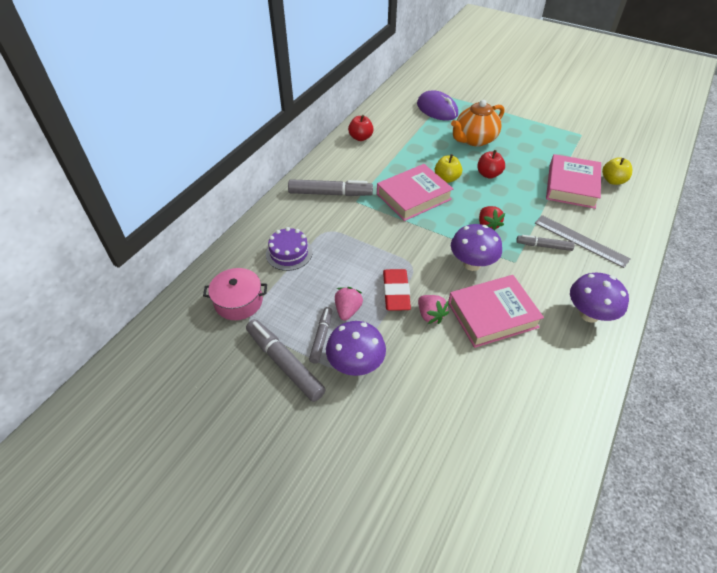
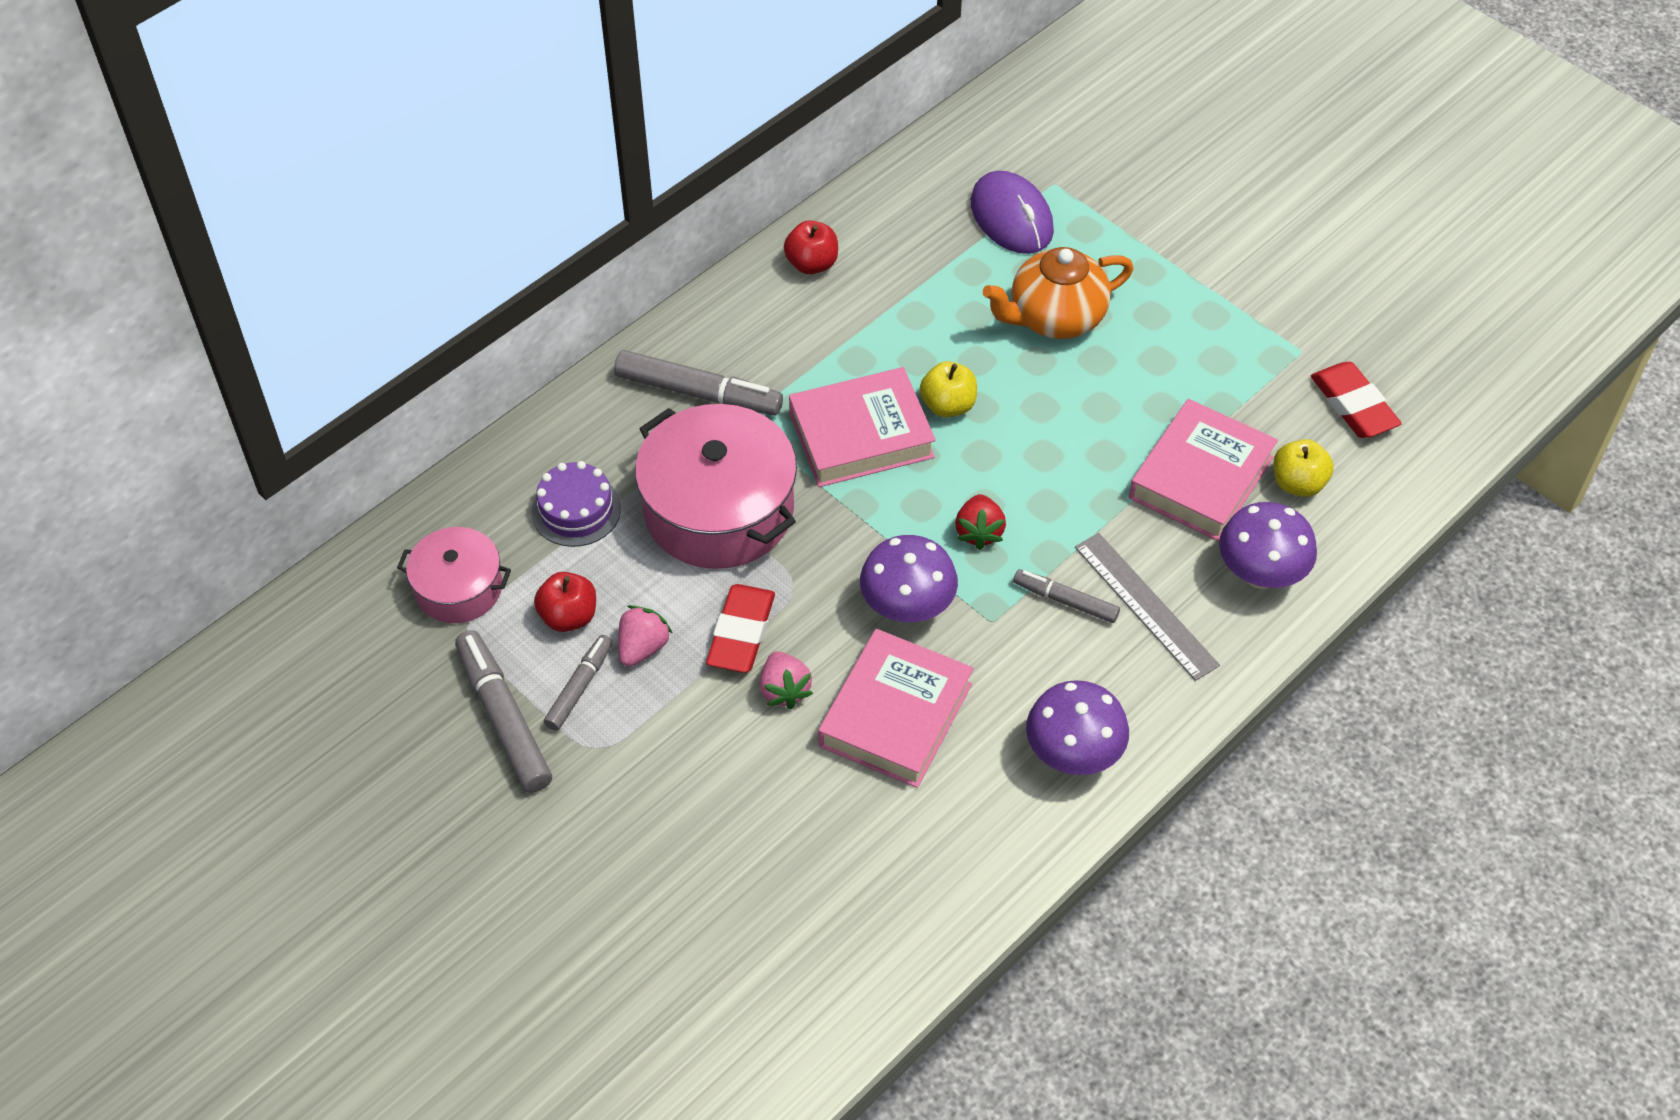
camera: 15 degrees right, 5 degrees up
(356, 364) = (620, 748): purple mushroom -> purple mushroom (1260, 574)
(360, 239) = (719, 510): none -> pink pot
(488, 174) = (1040, 413): red apple -> red apple (569, 616)
(492, 315) = (895, 715): pink book -> pink book turned 60 degrees counterclockwise
(615, 149) = (1353, 405): none -> red eraser

